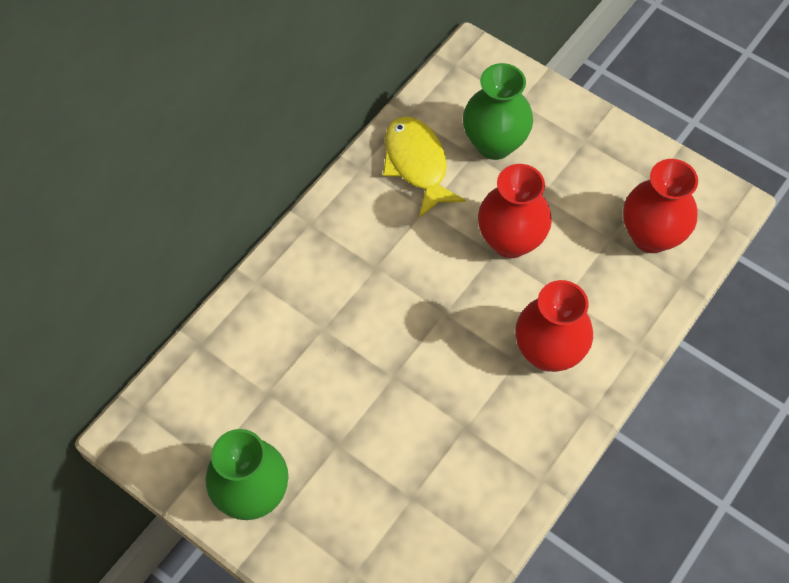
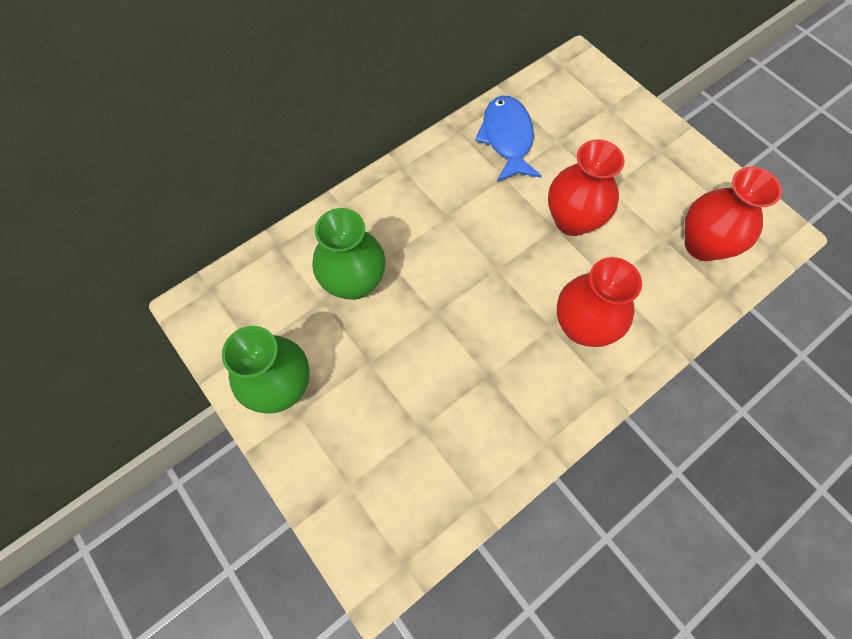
camera: 15 degrees right, 5 degrees up
(417, 164) = (507, 138): yellow fish -> blue fish
(494, 144) = (579, 136): green vase -> green vase (354, 282)

